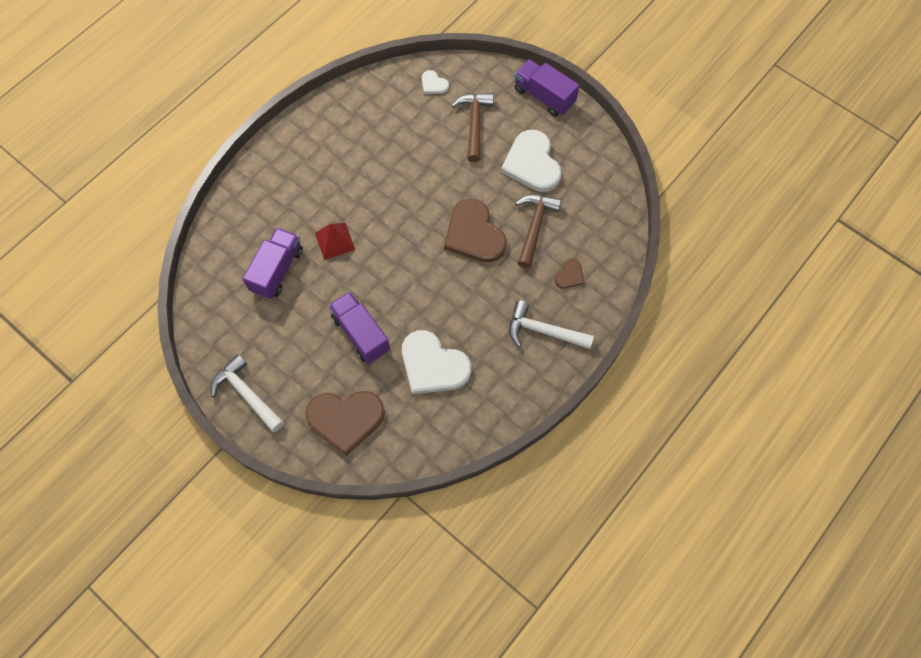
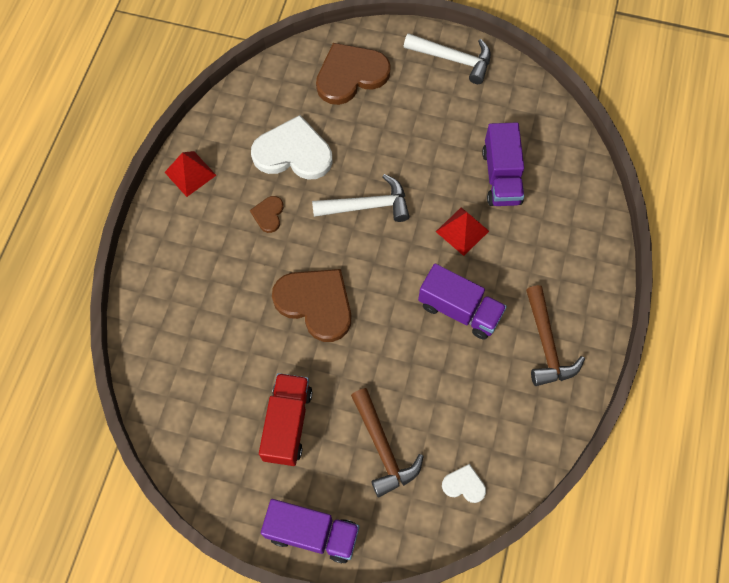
camera: 155 degrees right, 0 degrees up
(361, 334) = (380, 152): purple truck -> purple truck (459, 310)
(529, 384) = (190, 173): none -> red pyramid
(532, 163) = (287, 424): white heart -> red truck
(534, 227) = (251, 342): brown hammer -> brown hammer (546, 345)
(543, 331) = (196, 230): white hammer -> white hammer (367, 206)
(569, 275) = (189, 301): brown heart -> brown heart (268, 214)

